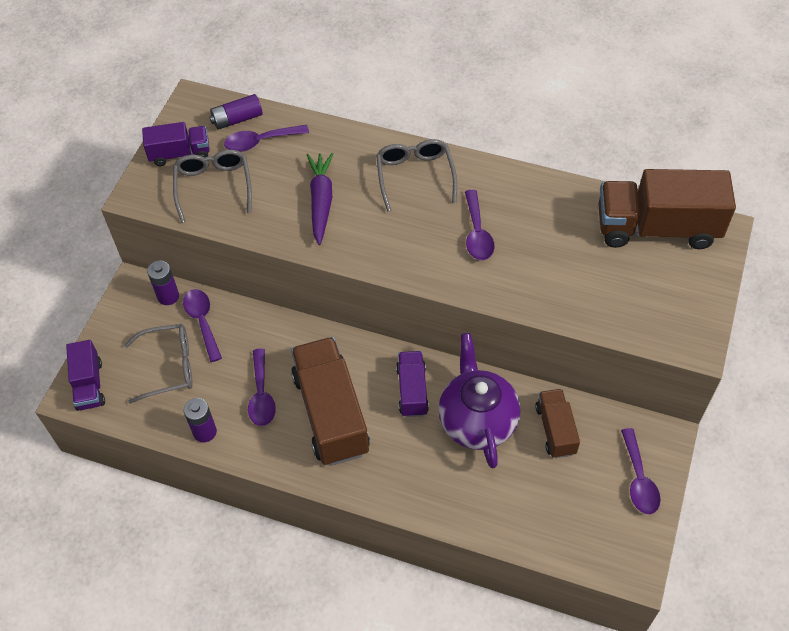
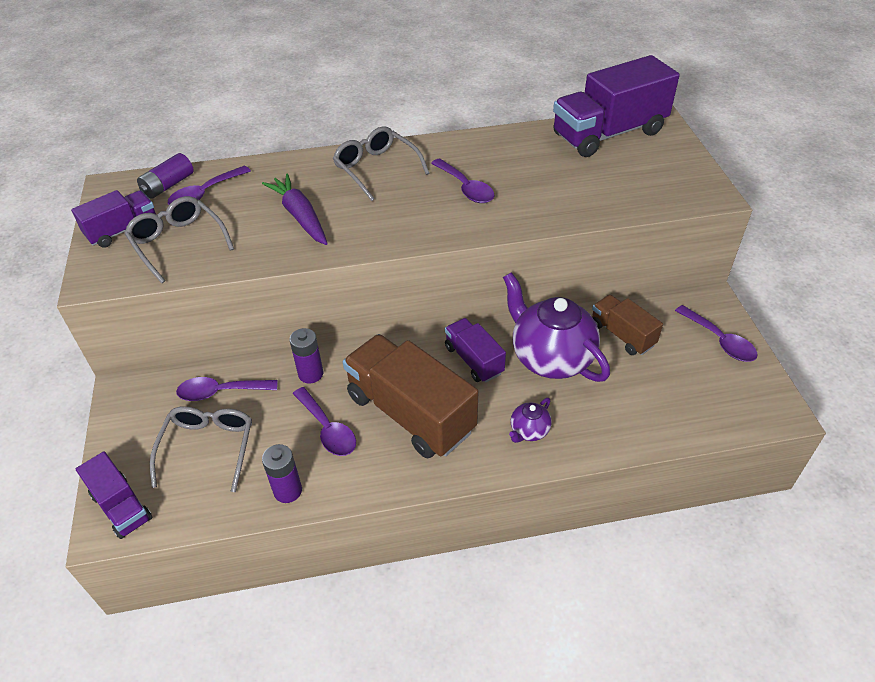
camera: 30 degrees left, 10 degrees down
(168, 296) = (168, 385): purple battery -> purple battery (311, 374)
(169, 367) = (208, 448): grey glasses -> grey glasses turned 45 degrees counterclockwise
(203, 322) = (221, 392): purple spoon -> purple spoon turned 45 degrees counterclockwise
(412, 477) = (529, 431): none -> purple teapot
(657, 228) = (608, 133): brown truck -> purple truck

